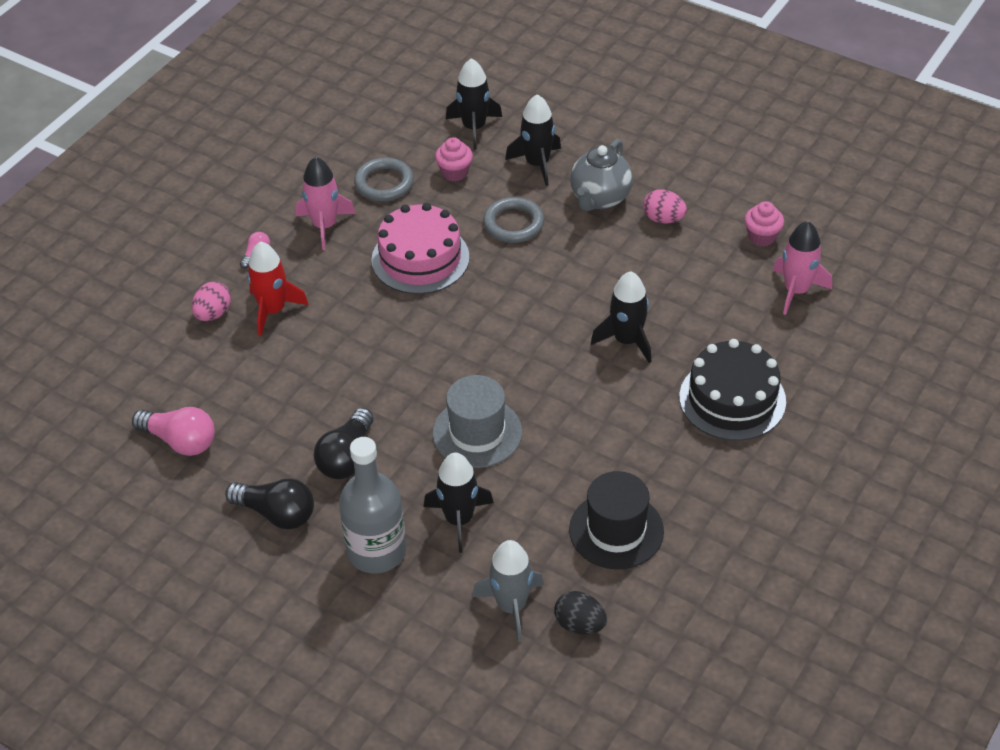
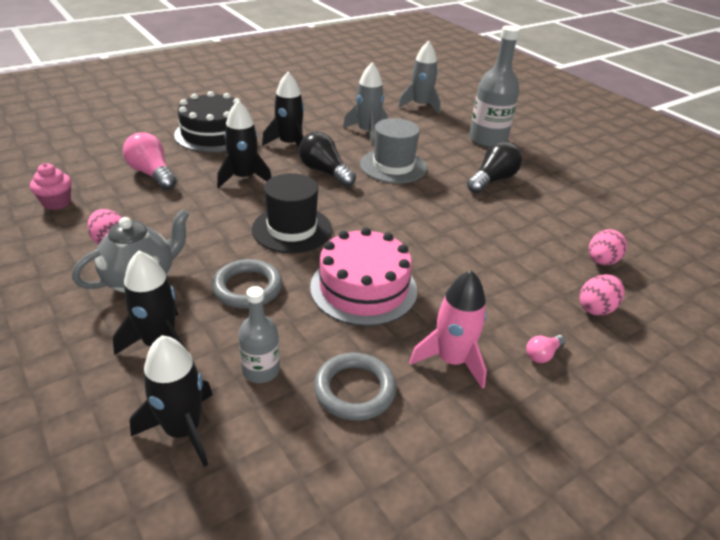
camera: 160 degrees left, 10 degrees down
(180, 441) = (624, 224): pink light bulb -> pink light bulb (152, 174)
(208, 372) = (601, 261): none -> pink egg
(273, 310) = (532, 291): red rocket -> none
(277, 514) = (550, 169): black light bulb -> black light bulb (325, 172)
(454, 172) = (261, 370): pink cupcake -> grey bottle
(459, 519) = (430, 137): black rocket -> black rocket (289, 144)
(549, 492) = (367, 132): none -> grey rocket
(579, 624) = (389, 93): black egg -> none
(616, 530) = (342, 111): black hat -> black hat (292, 229)
(796, 290) = (90, 166): pink rocket -> none

